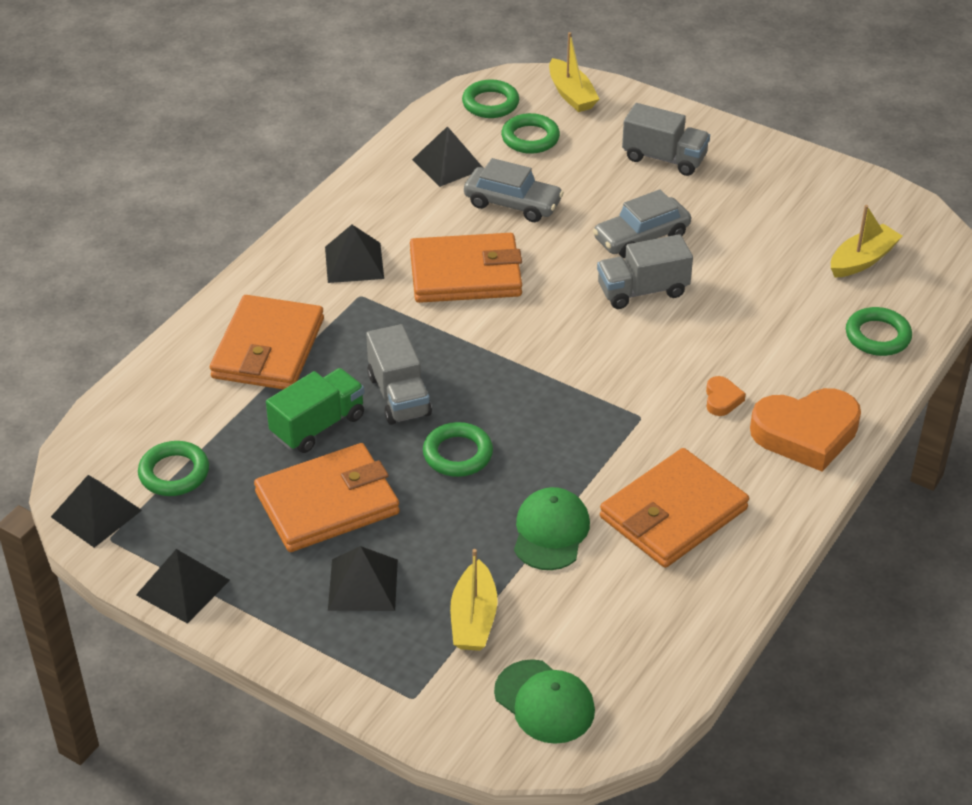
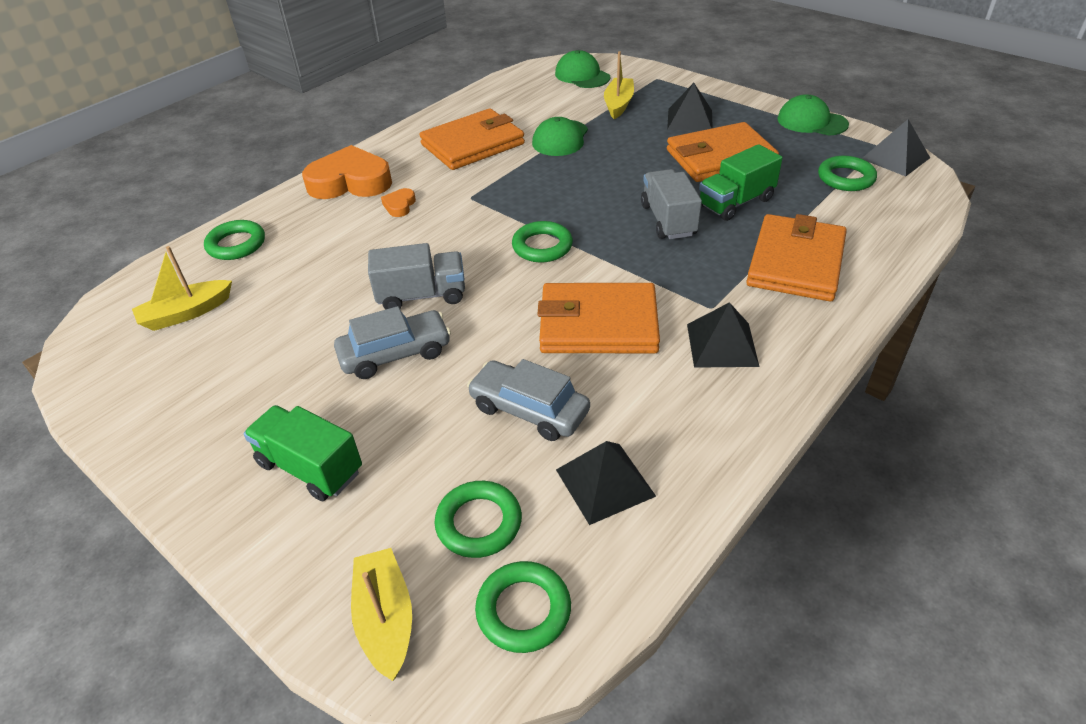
camera: 170 degrees left, 0 degrees up
(183, 587) = (811, 122): black pyramid -> green cap
(457, 454) = (621, 181): green ring -> green ring (542, 246)
(664, 158) = (310, 467): grey truck -> green truck

